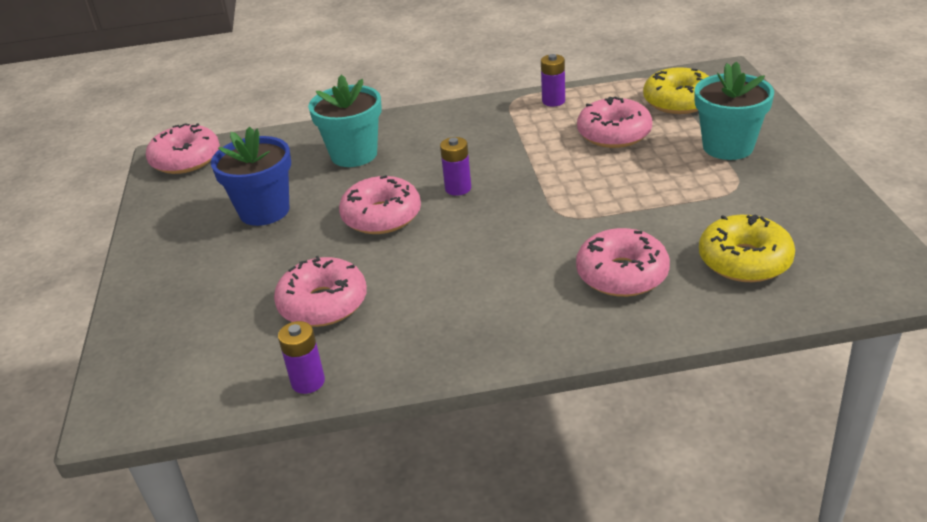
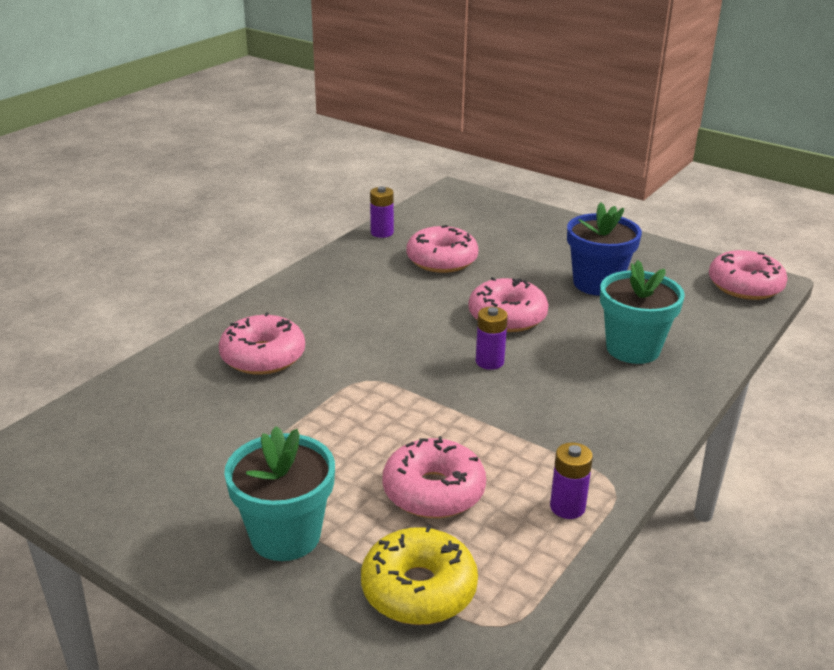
camera: 130 degrees right, 5 degrees down
(744, 260) = (170, 408): yellow donut -> none

